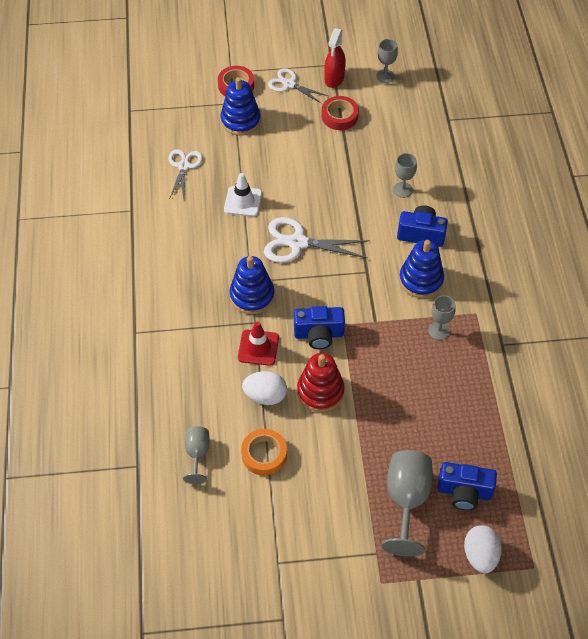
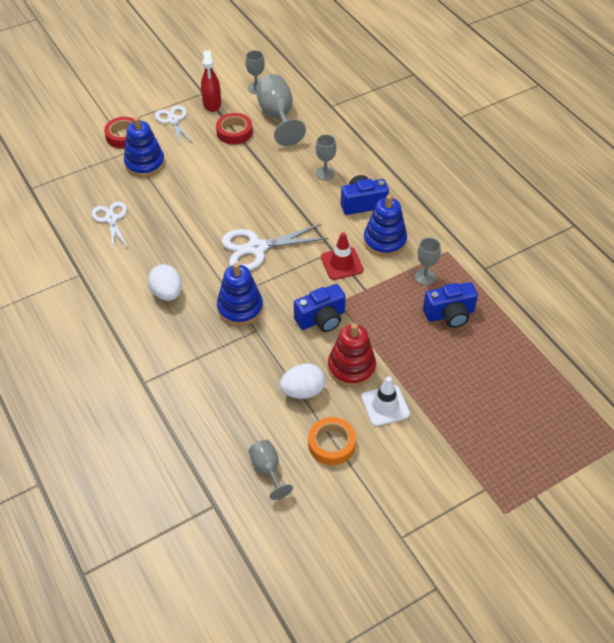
camera: 25 degrees left, 5 degrees down
(243, 201) = (185, 230): white traffic cone -> white traffic cone (385, 405)
(258, 347) = (272, 351): red traffic cone -> red traffic cone (341, 263)
(289, 84) = (173, 120): white scissors -> white scissors turned 60 degrees clockwise
(406, 500) = (483, 430): grey goblet -> grey goblet (278, 116)
(464, 492) = (528, 403): blue camera -> blue camera (449, 314)
(480, 555) = (574, 451): white egg -> white egg (167, 293)

